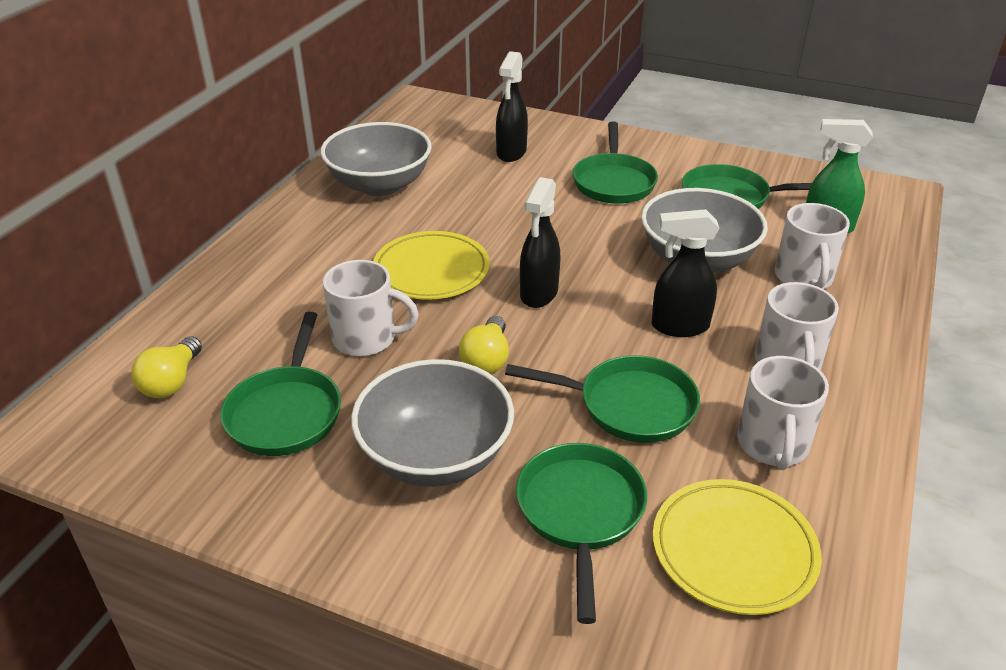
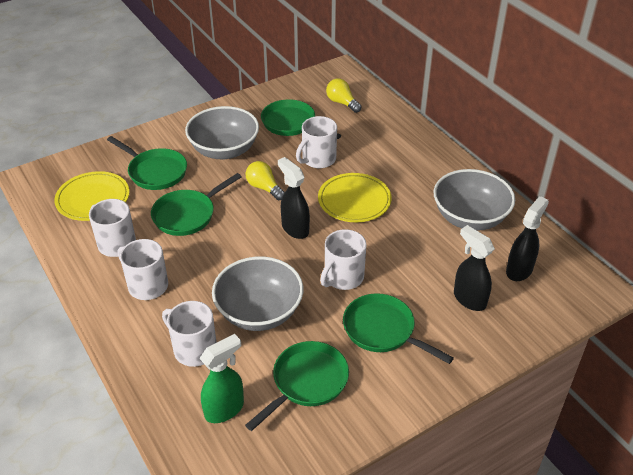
camera: 125 degrees right, 5 degrees up
(575, 228) = (343, 277): none -> white mug
(679, 326) = (215, 265): black spray bottle -> black spray bottle (519, 270)

